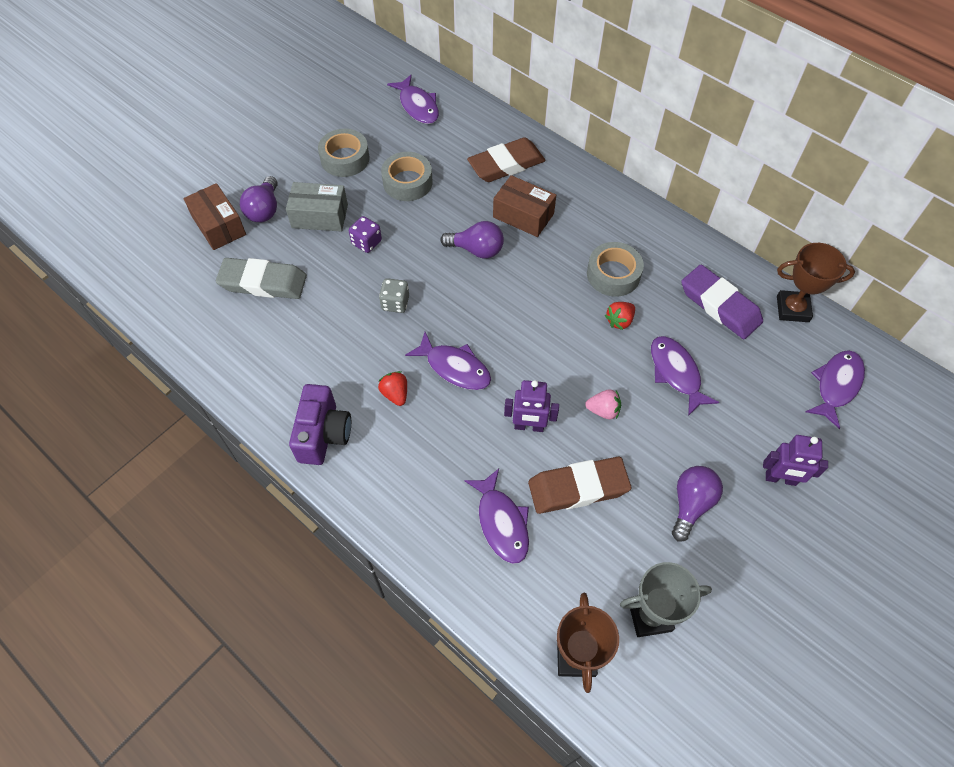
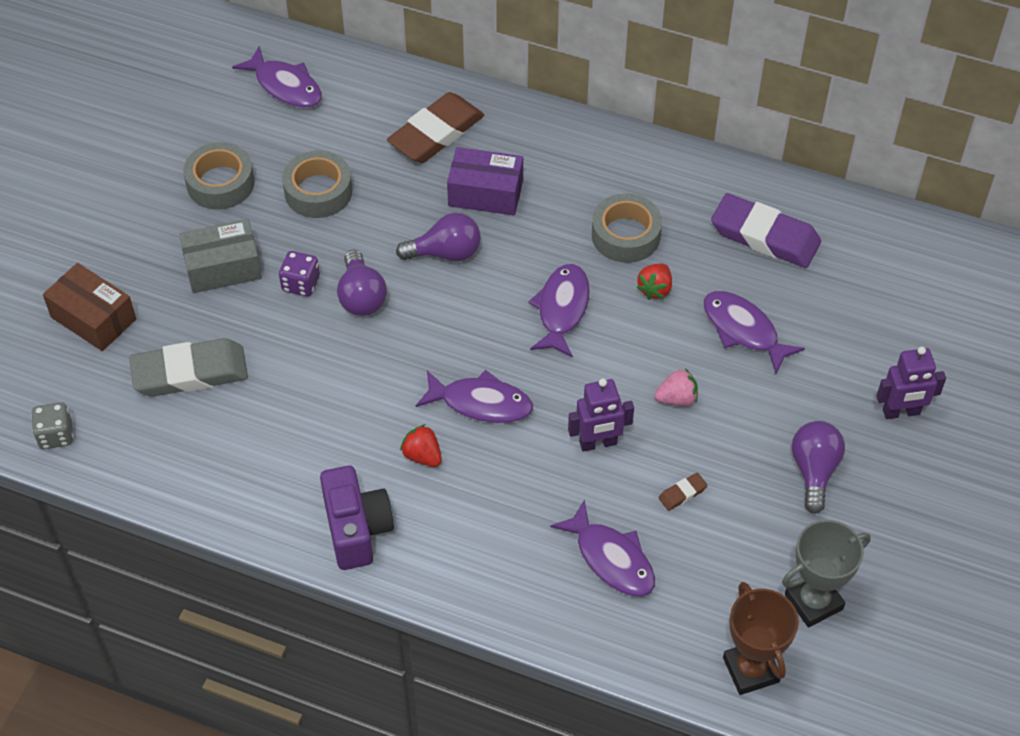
camera: 20 degrees left, 5 degrees down
(264, 210) = (145, 280): purple light bulb -> purple light bulb (361, 296)
(395, 303) = (373, 348): grey dice -> grey dice (56, 435)
(523, 215) = (485, 193): brown box -> purple box
(578, 488) = (682, 493): brown eraser -> brown eraser, size x0.41
(792, 309) = (849, 216): brown trophy -> none
(836, 385) = (927, 290): purple fish -> purple fish (562, 309)

